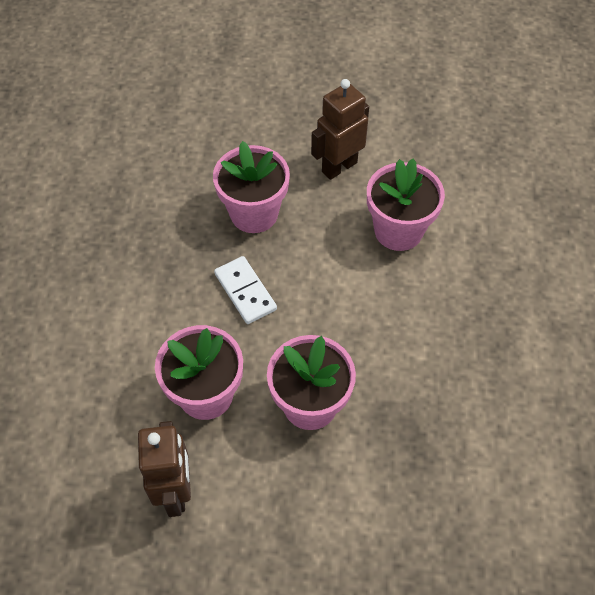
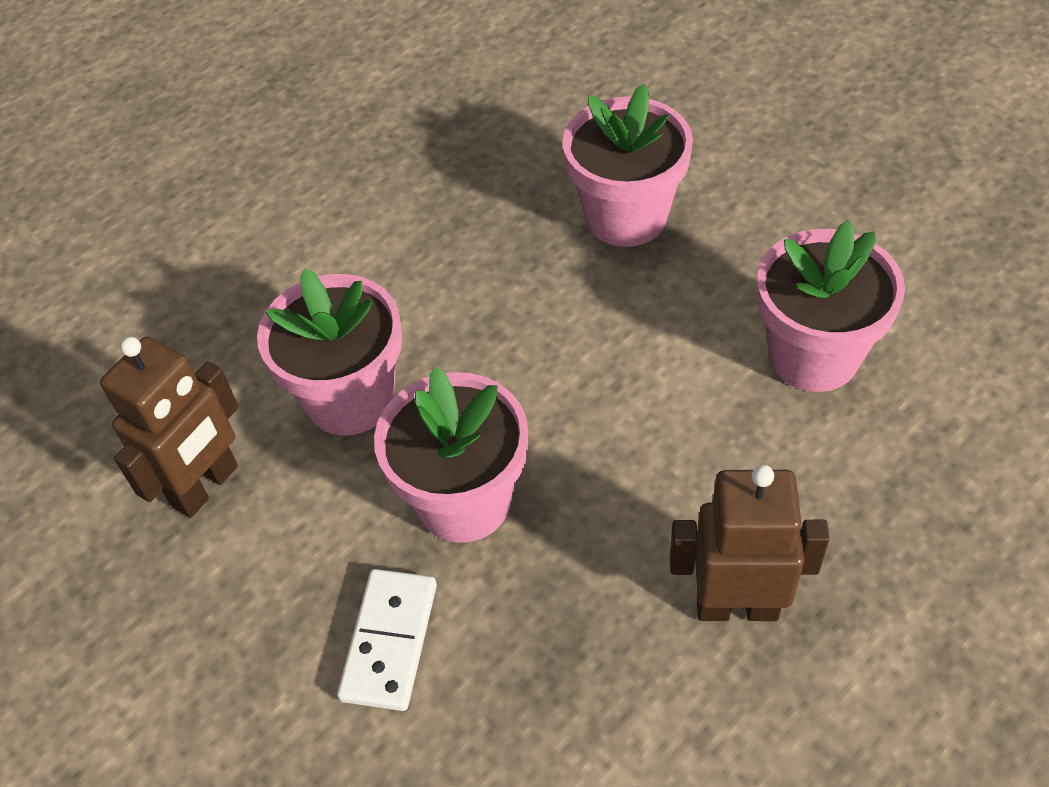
camera: 45 degrees right, 5 degrees down
(245, 291) = (519, 306): white domino -> white domino (389, 641)
(339, 167) = (805, 222): brown robot -> brown robot (737, 606)

